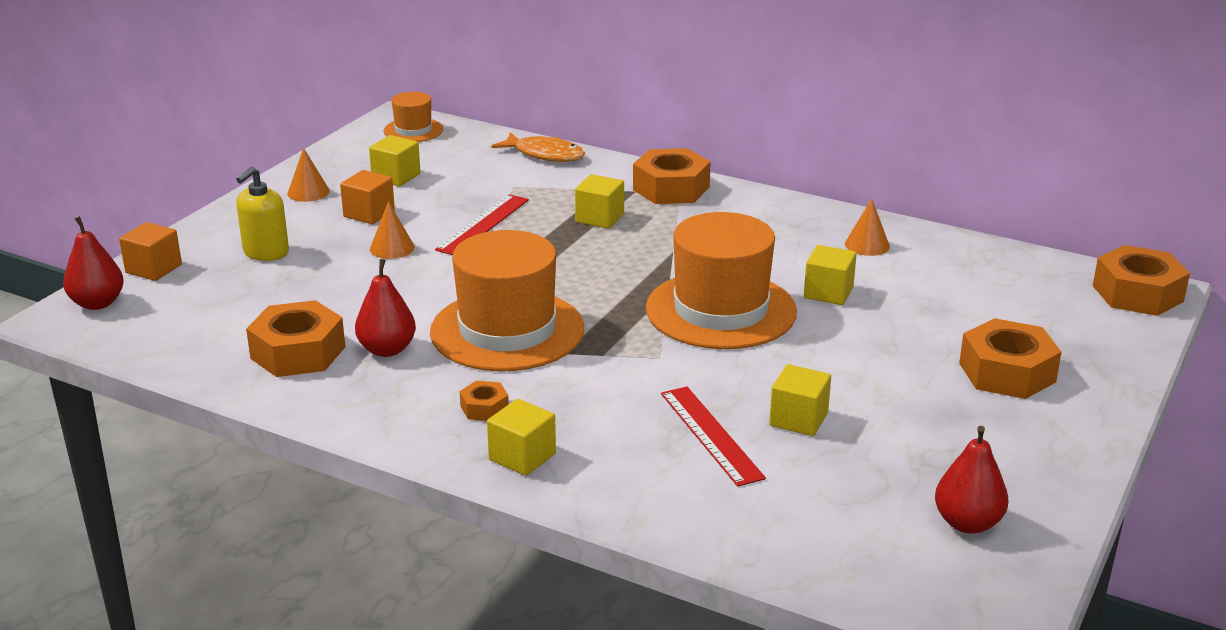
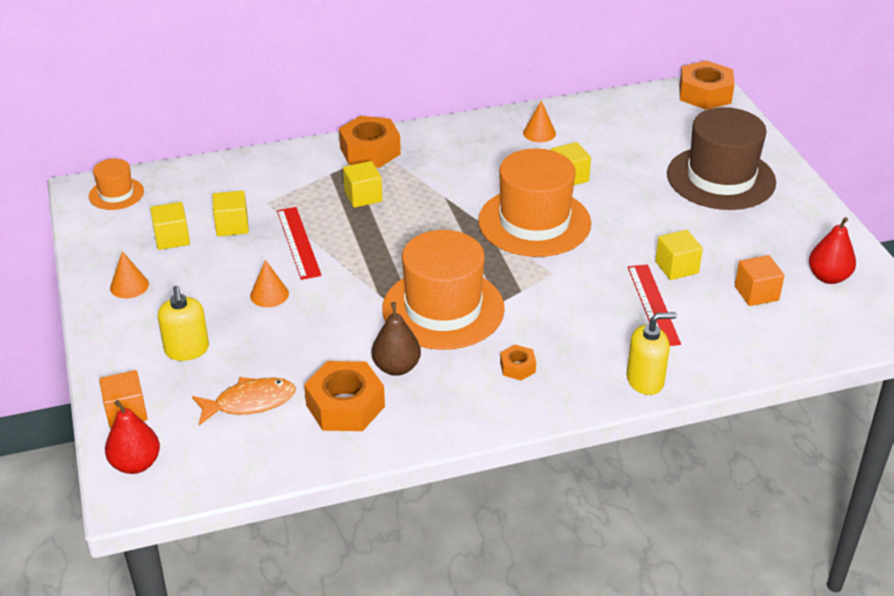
camera: 45 degrees left, 10 degrees up
(369, 213) = (206, 278): orange cube -> orange cube (756, 293)
(387, 350) = (396, 367): red pear -> brown pear
(522, 457) = (587, 383): yellow cube -> yellow cube (232, 226)
(545, 154) = (246, 166): orange fish -> orange fish (250, 402)
(580, 488) = (645, 380): none -> yellow soap dispenser
(710, 435) = (653, 304): red ruler -> red ruler turned 60 degrees clockwise
(1007, 372) = (721, 178): orange nut -> brown hat

